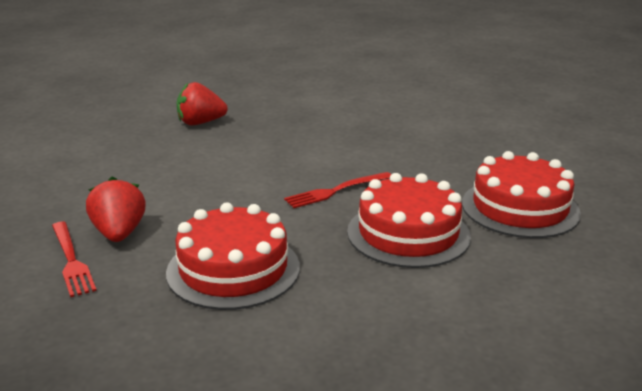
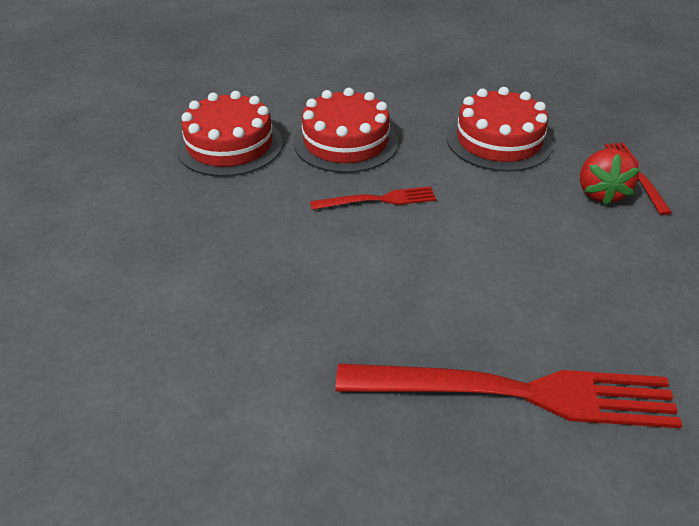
camera: 160 degrees left, 15 degrees up
(200, 123) = (518, 393): red strawberry -> red fork

